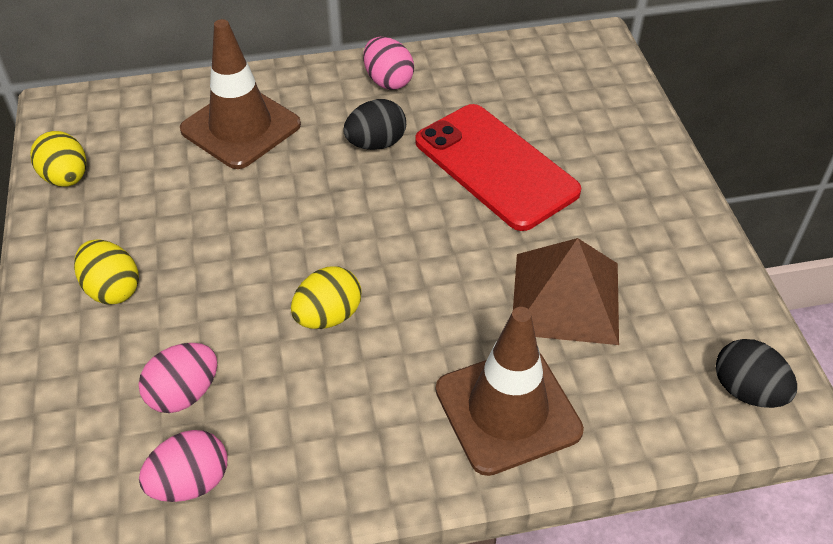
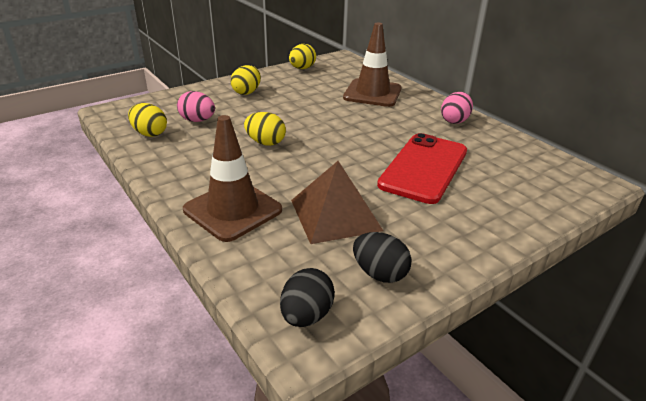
camera: 65 degrees right, 15 degrees down
(190, 482) = (149, 133): pink egg -> yellow egg
(376, 143) = (400, 128): black egg -> black egg (379, 273)

